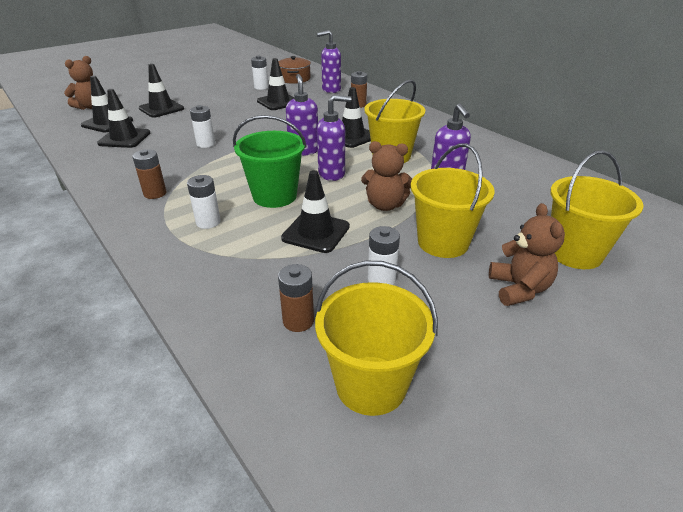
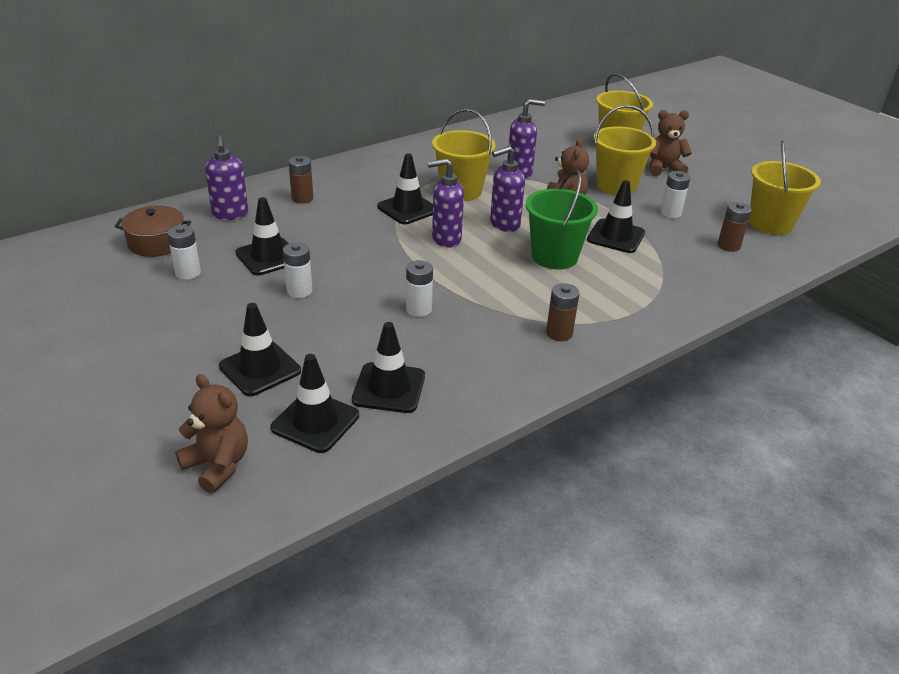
camera: 90 degrees left, 0 degrees up
(208, 222) = (612, 292): white battery -> white battery (299, 291)
(332, 174) = (504, 224): purple soap dispenser -> purple soap dispenser turned 105 degrees counterclockwise

